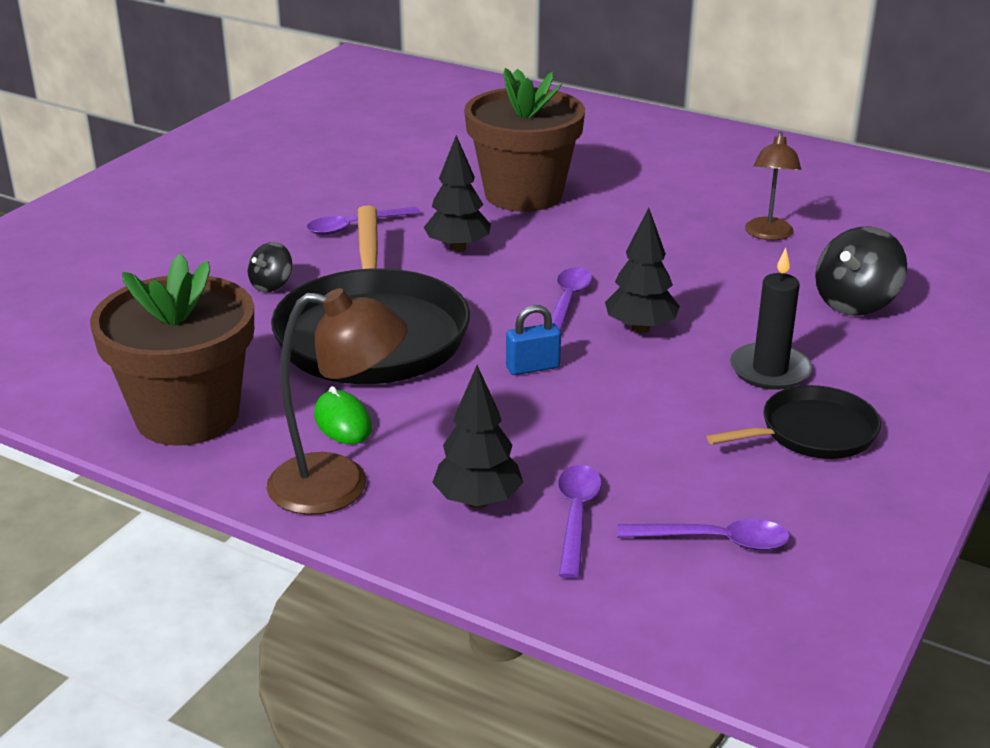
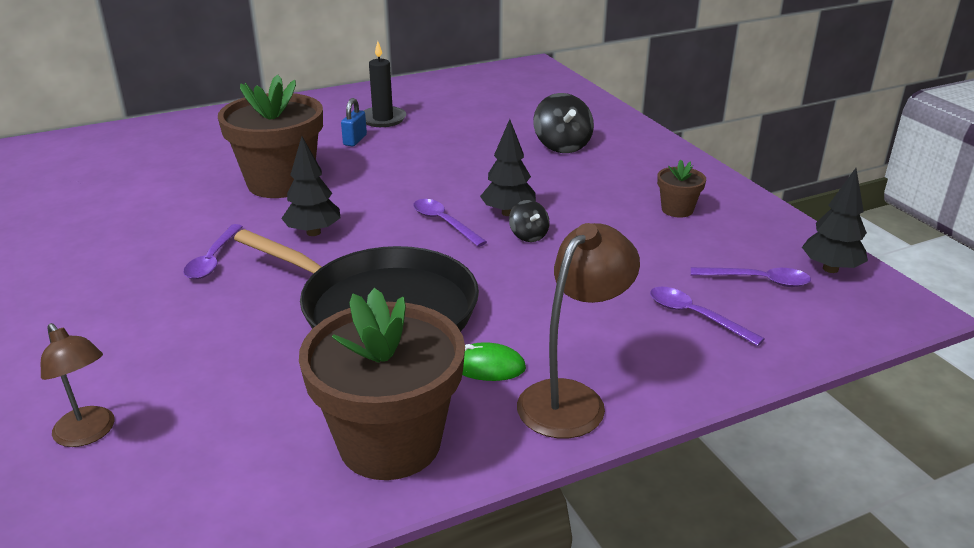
camera: 55 degrees left, 0 degrees up
(271, 285) = (242, 328): black spinning top -> black spinning top (528, 235)
(478, 501) = (645, 346): black tree -> black tree (830, 269)
(532, 367) = (508, 265): blue padlock -> blue padlock (355, 140)
(714, 541) = (757, 281): purple spoon -> purple spoon turned 60 degrees clockwise
(768, 235) = (456, 136): brown lamp -> brown lamp (89, 434)
(770, 370) = (602, 195): black candle -> black candle (383, 119)
(812, 432) = (677, 210): black pan -> brown flower pot

